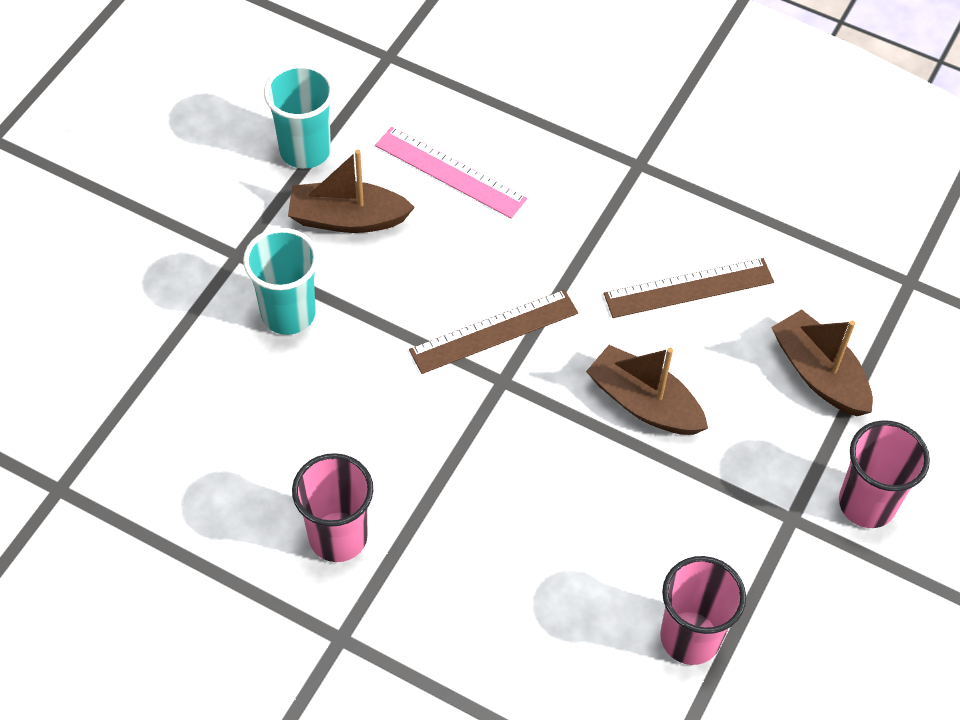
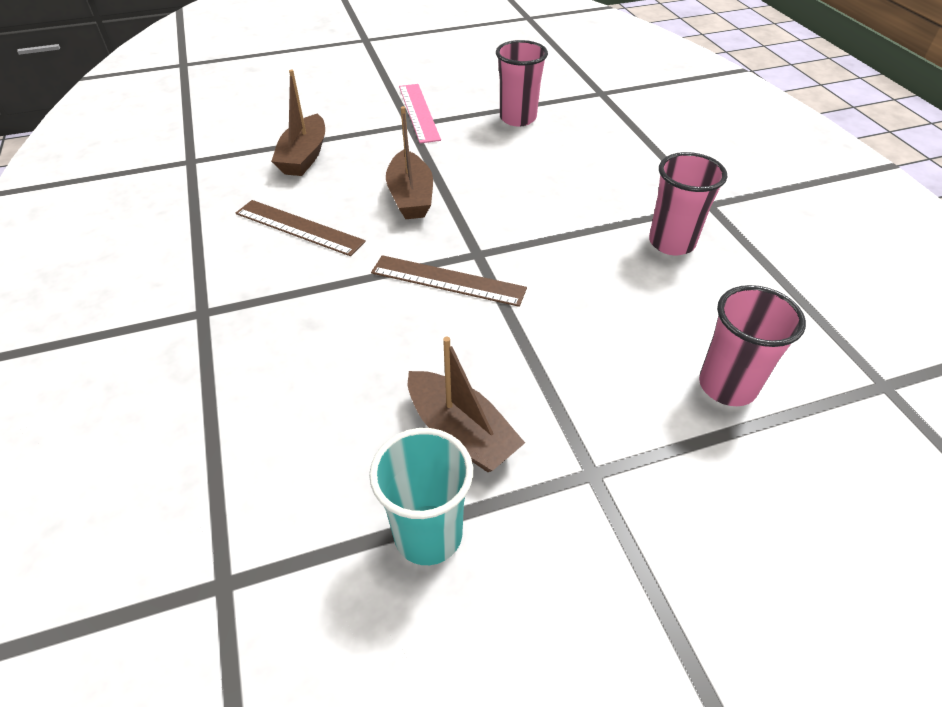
camera: 135 degrees left, 10 degrees down
(288, 314) = (589, 390): turquoise cup -> none
(450, 172) = (332, 408): pink ruler -> pink ruler (419, 112)
(866, 504) = (369, 111): pink cup -> pink cup (727, 386)

